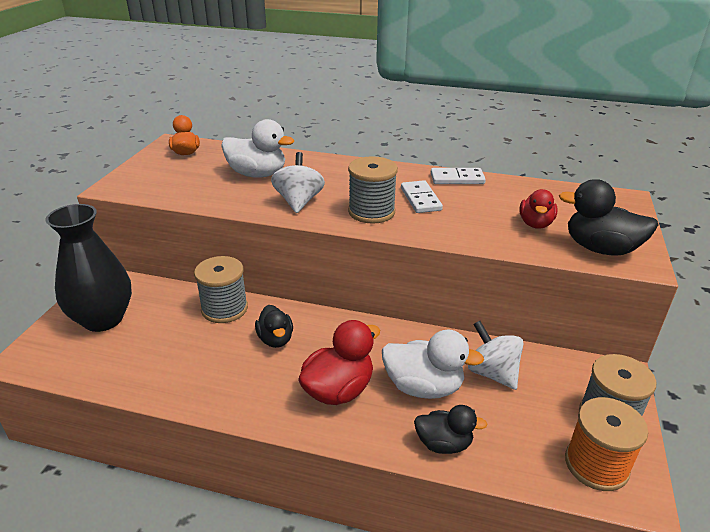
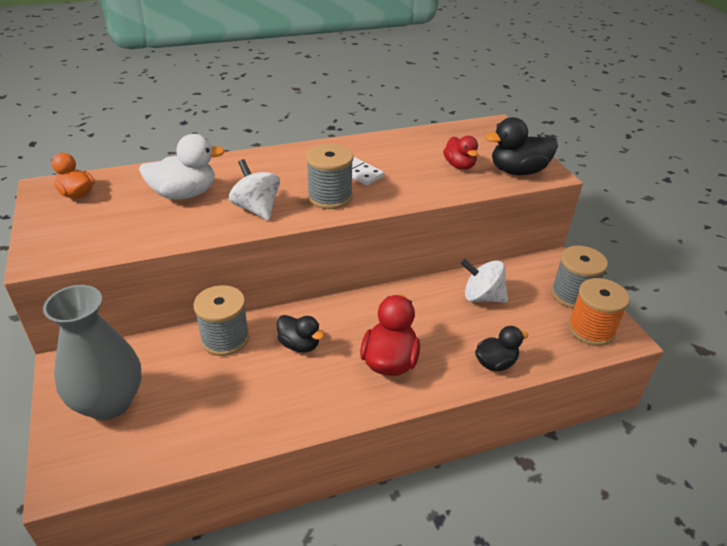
camera: 35 degrees left, 5 degrees up
(103, 319) = (109, 402): black vase -> grey vase
(423, 387) = (446, 329): white duck -> none
(457, 179) = (366, 144): white domino -> none

